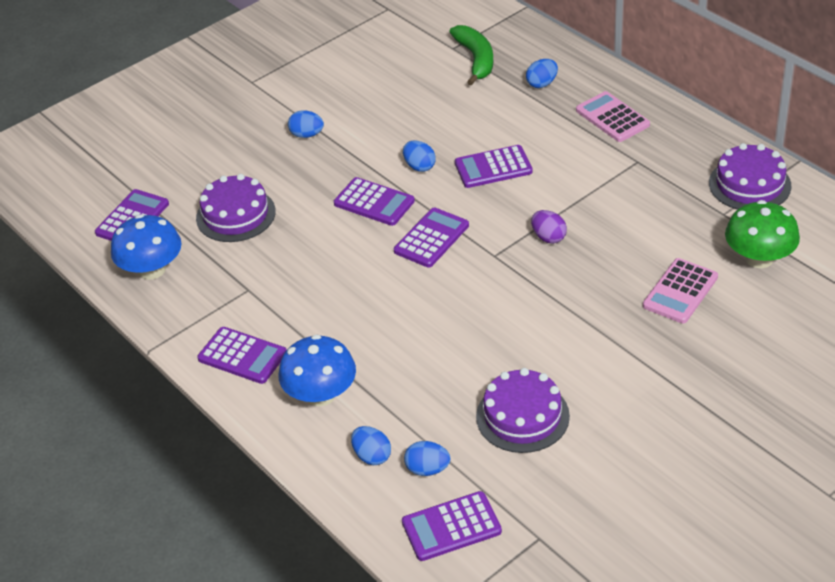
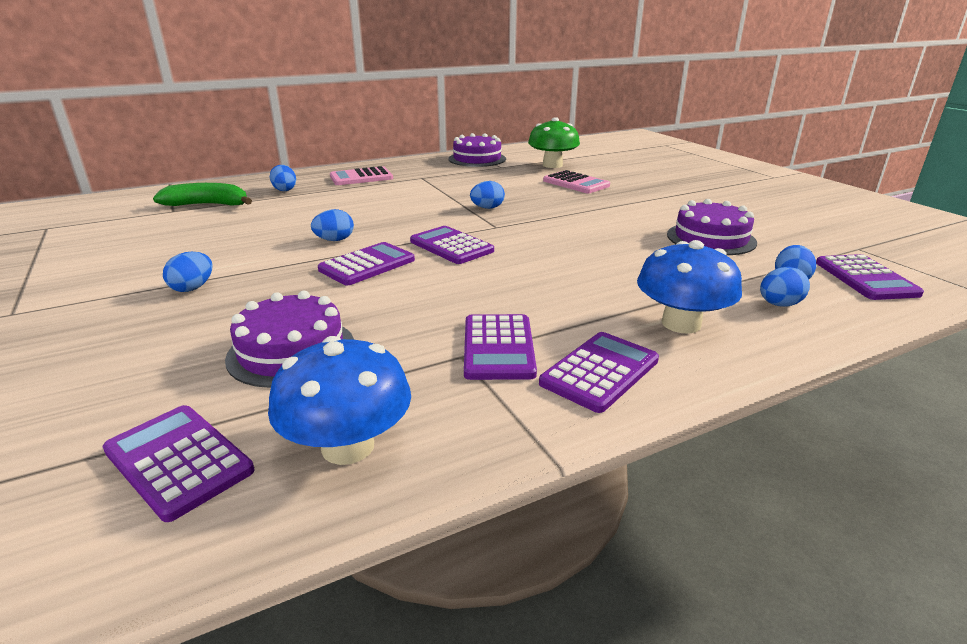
camera: 80 degrees left, 15 degrees down
(493, 167) = (374, 215): purple calculator -> purple calculator (498, 347)
(548, 237) = (487, 208): purple egg -> blue egg

